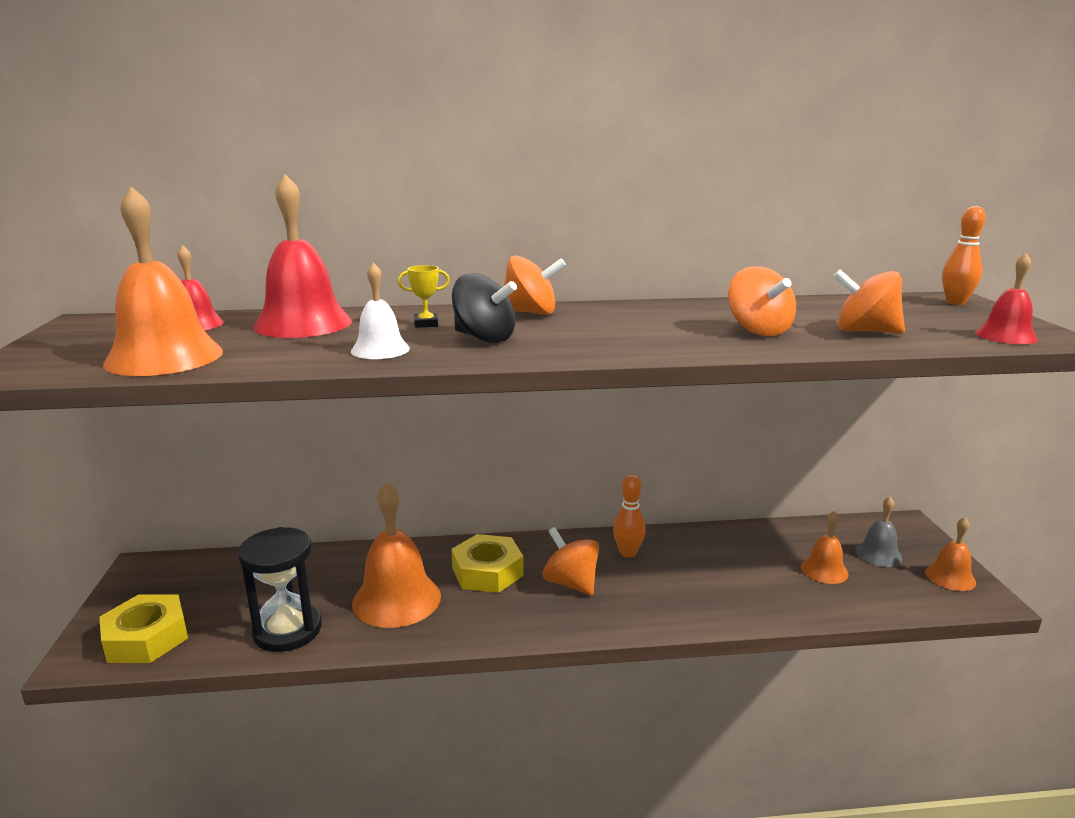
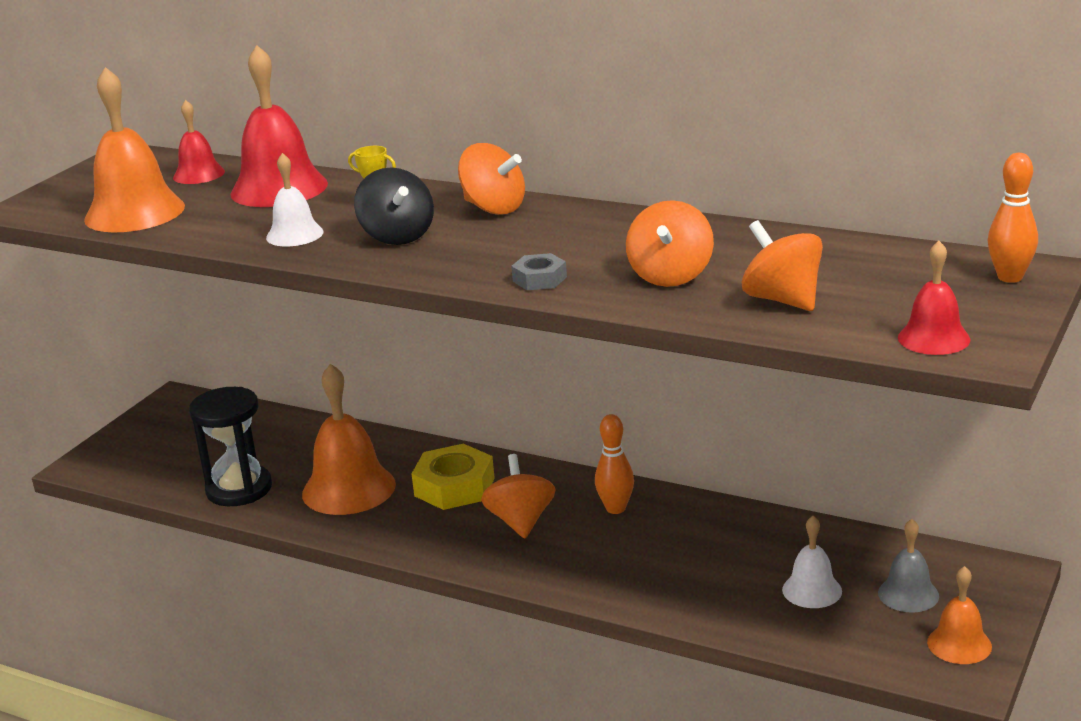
camera: 35 degrees right, 5 degrees up
(146, 638) = (135, 463): yellow nut -> none
(667, 346) = (539, 279): none -> grey nut
(824, 570) = (812, 590): orange bell -> white bell

